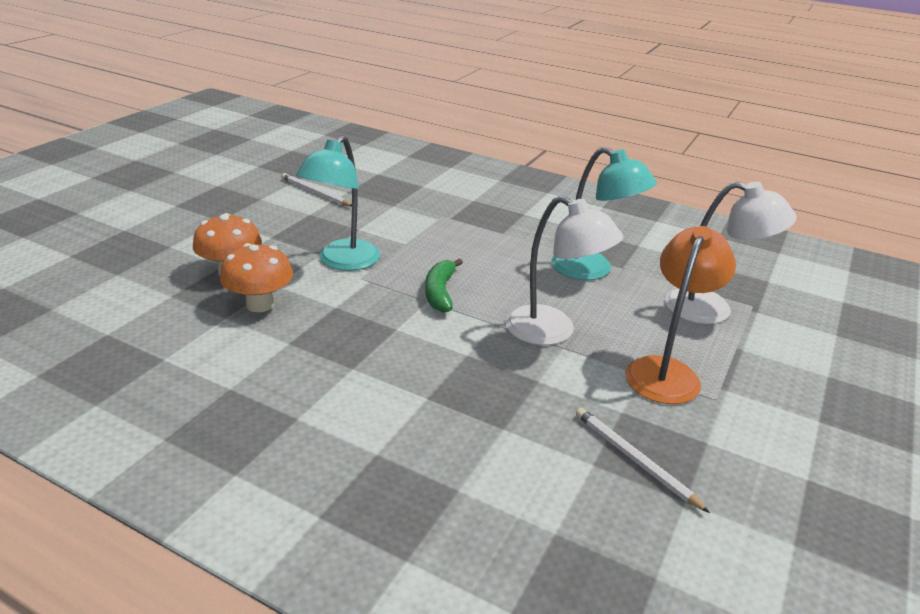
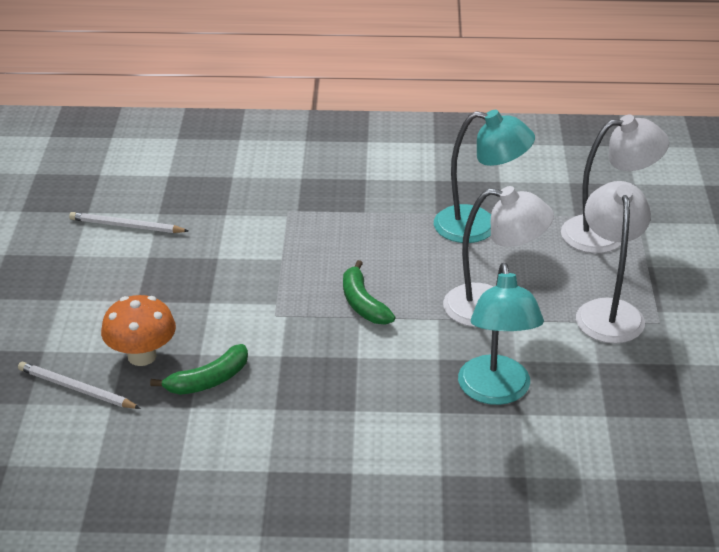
camera: 25 degrees left, 5 degrees up
(260, 304) = (208, 380): orange mushroom -> green banana
(342, 262) = (240, 304): turquoise lamp -> turquoise lamp (496, 392)
(635, 460) = (633, 400): white pencil -> white pencil (77, 389)
(666, 371) = (608, 311): orange lamp -> white lamp

